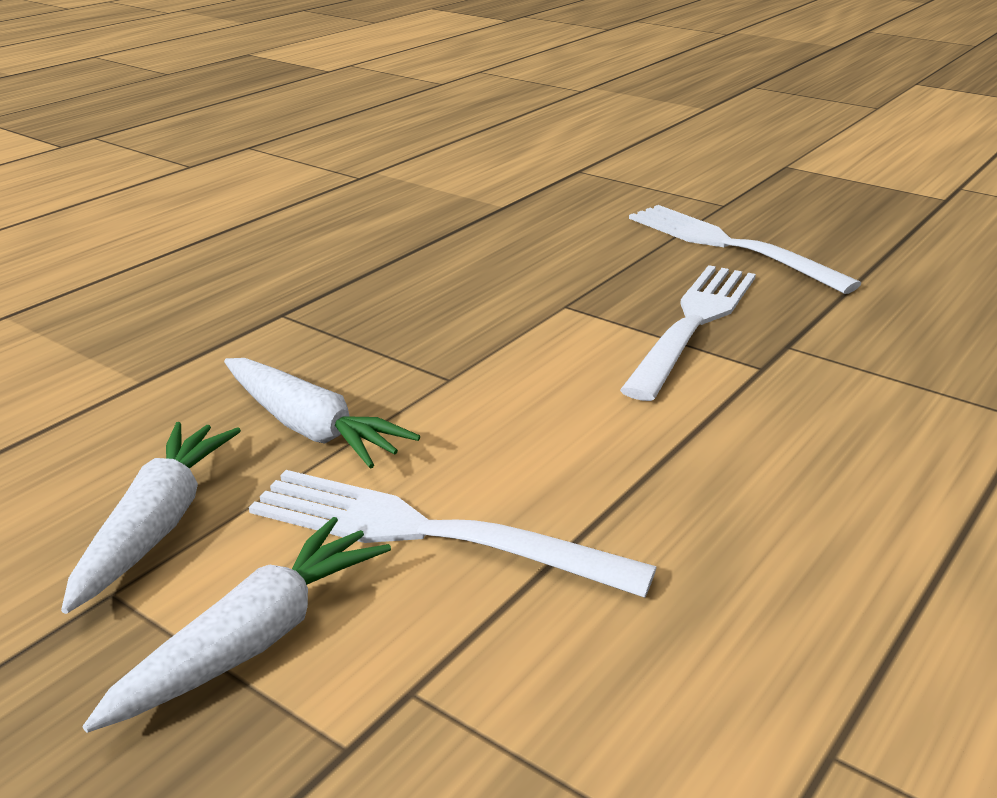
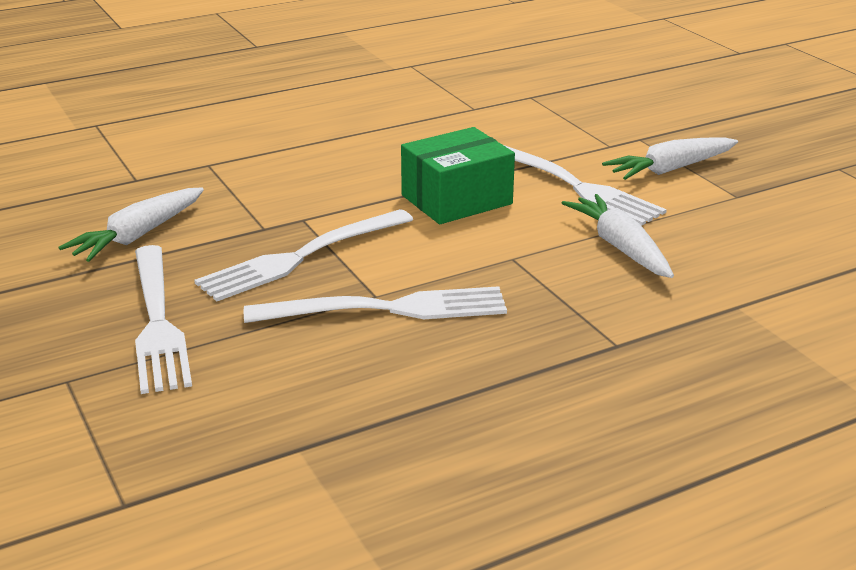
camera: 155 degrees left, 0 degrees up
(156, 526) = (717, 217): white carrot -> white carrot (138, 236)
(539, 296) = (387, 309): none -> white fork
(600, 450) = (456, 200): none -> green box

